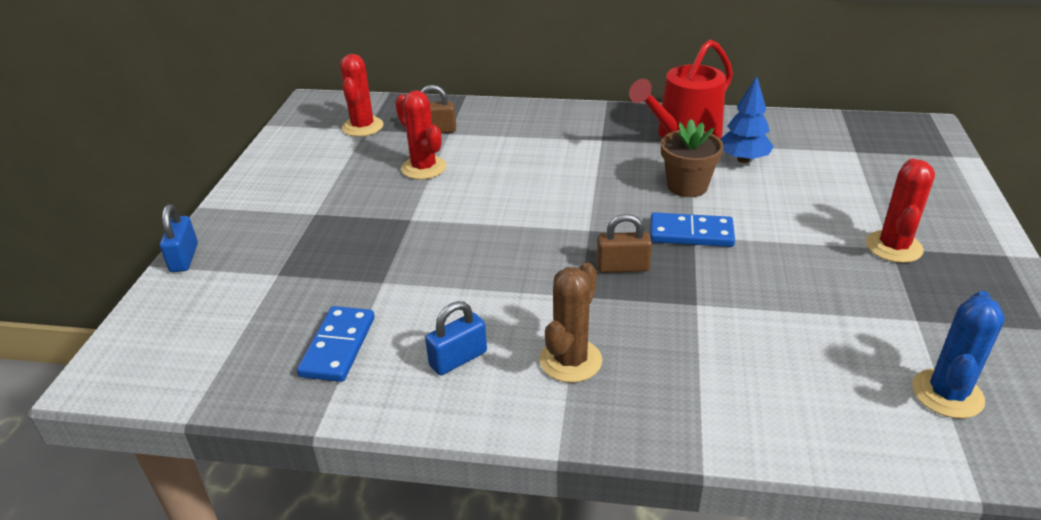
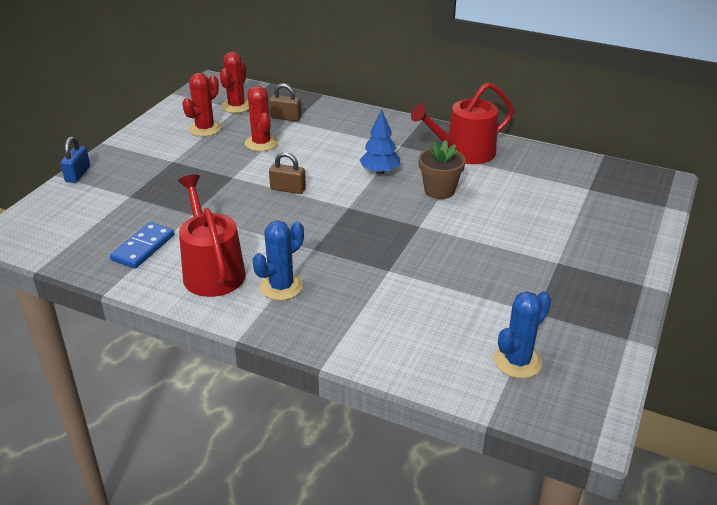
camera: 15 degrees right, 0 degrees up
(458, 359) = (212, 270): blue padlock -> red watering can
(570, 360) = (281, 287): brown cactus -> blue cactus
(622, 267) = (354, 236): brown padlock -> brown padlock (288, 189)
(691, 233) = (418, 223): blue domino -> none
(743, 159) = (496, 179): blue tree -> blue tree (380, 171)
(893, 247) = (560, 262): red cactus -> red cactus (205, 129)

